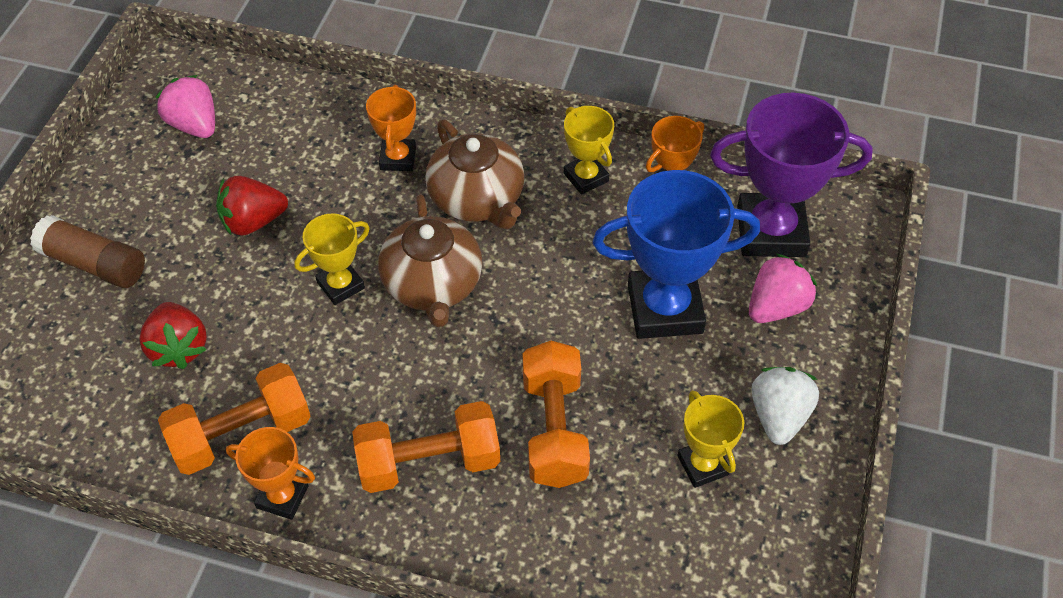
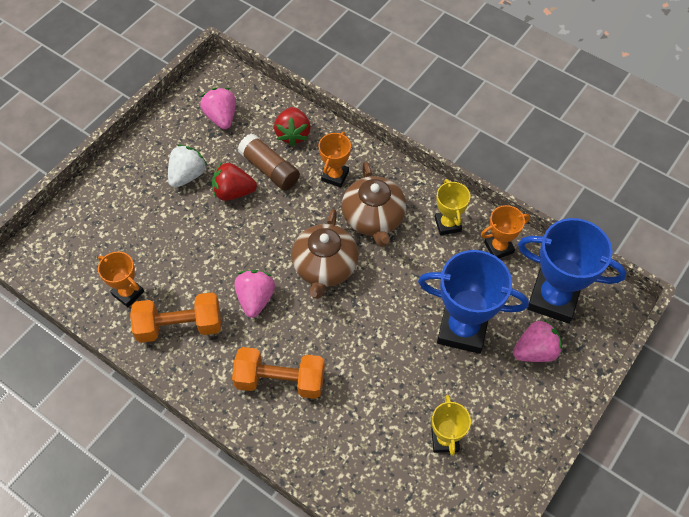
camera: 20 degrees right, 5 degrees up
(94, 264) = (134, 191): brown glue stick -> brown glue stick (269, 169)
(179, 348) = (163, 260): red strawberry -> red strawberry (293, 134)
(282, 497) = (189, 373): orange trophy -> orange trophy (128, 293)
(340, 285) = (270, 250): yellow trophy -> none
(346, 359) = (255, 299): none -> pink strawberry
(554, 429) = (362, 385): orange dumbbell -> none
(771, 231) = (553, 298): purple trophy -> blue trophy
(779, 416) = (506, 424): white strawberry -> white strawberry (187, 175)

